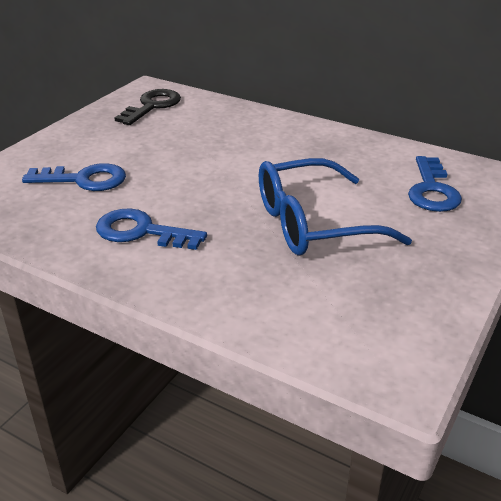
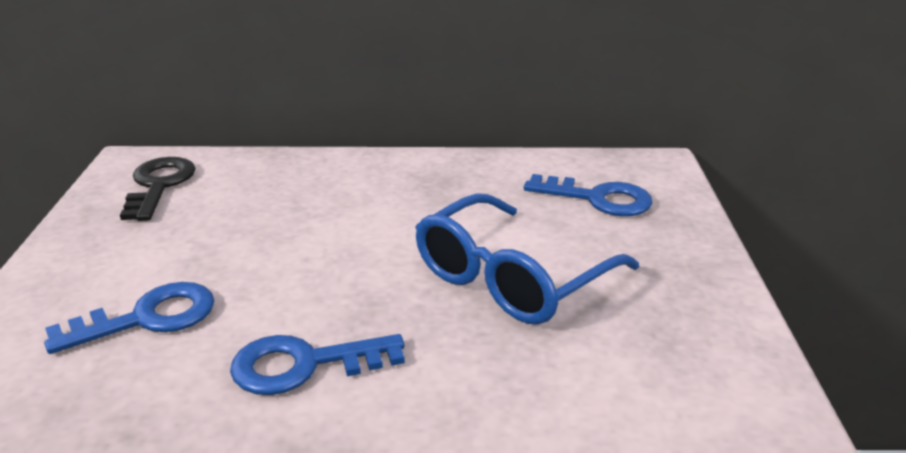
camera: 30 degrees left, 5 degrees down
(432, 190) = (598, 199): blue key -> blue key turned 45 degrees counterclockwise

